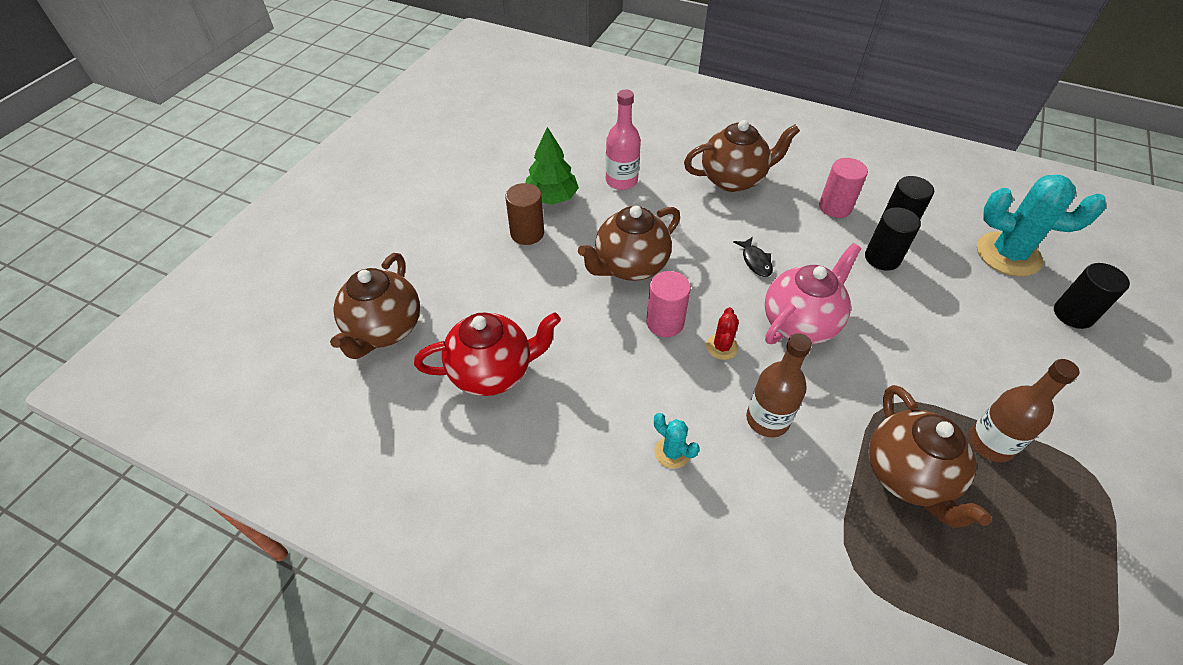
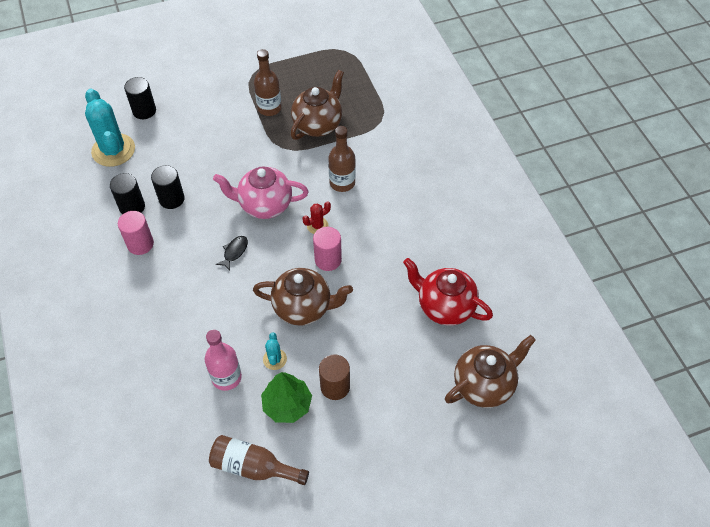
camera: 135 degrees left, 5 degrees up
(530, 153) = (253, 466): none -> brown bottle
(672, 452) = (399, 203): turquoise cactus -> turquoise cactus (275, 359)
(734, 179) = (160, 313): brown teapot -> none

